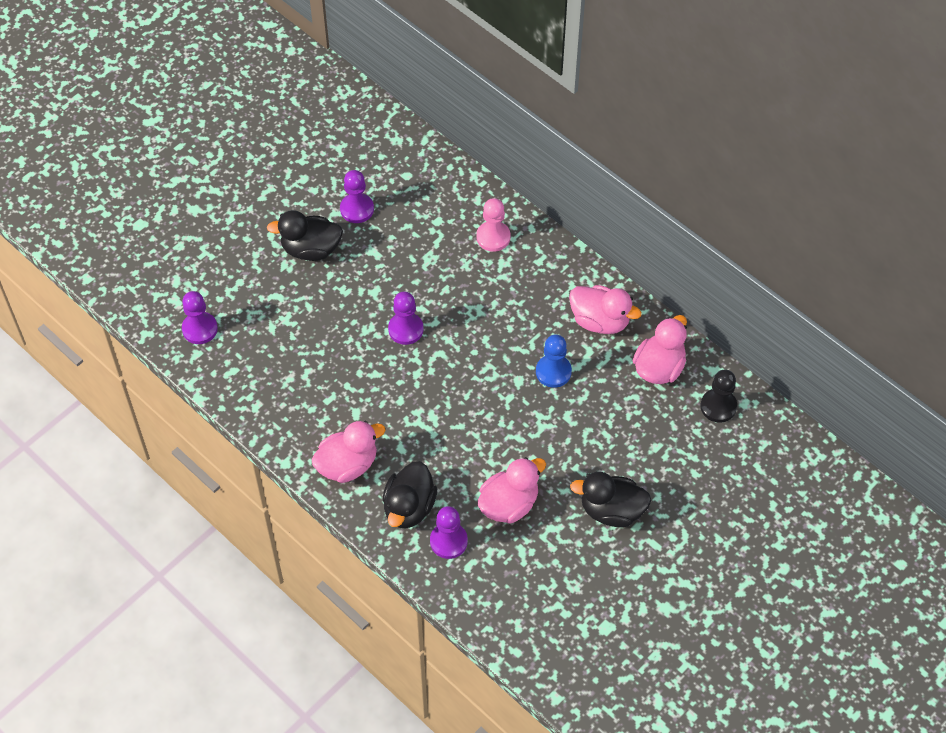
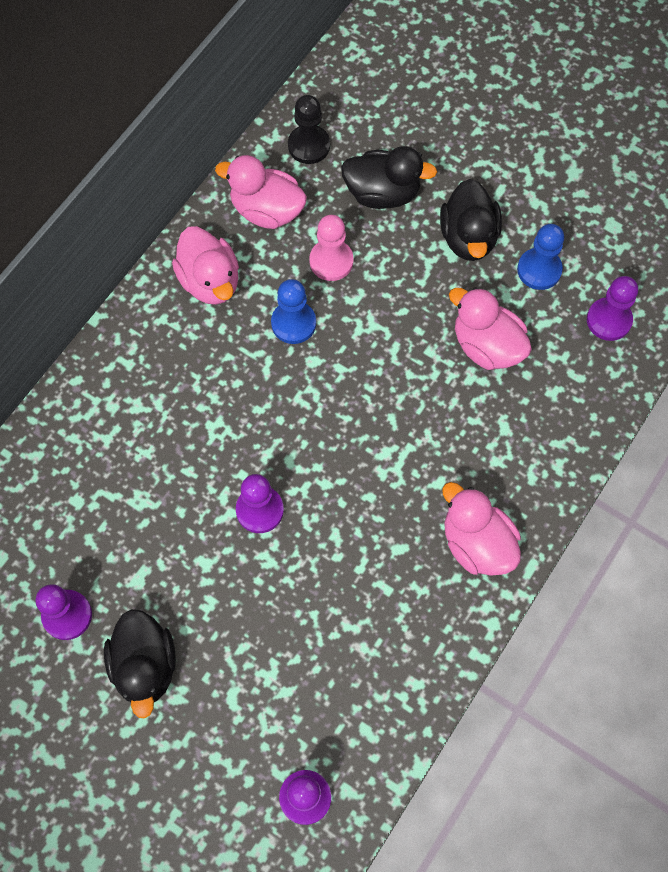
camera: 100 degrees left, 10 degrees up
(409, 507) = (519, 457): black duck -> black duck (382, 193)
(448, 541) = (552, 404): purple pawn -> purple pawn (609, 320)
(493, 237) = (96, 425): pink pawn -> pink pawn (331, 261)
(572, 558) = (539, 270): none -> blue pawn
(600, 321) = (210, 281): pink duck -> pink duck turned 135 degrees clockwise

